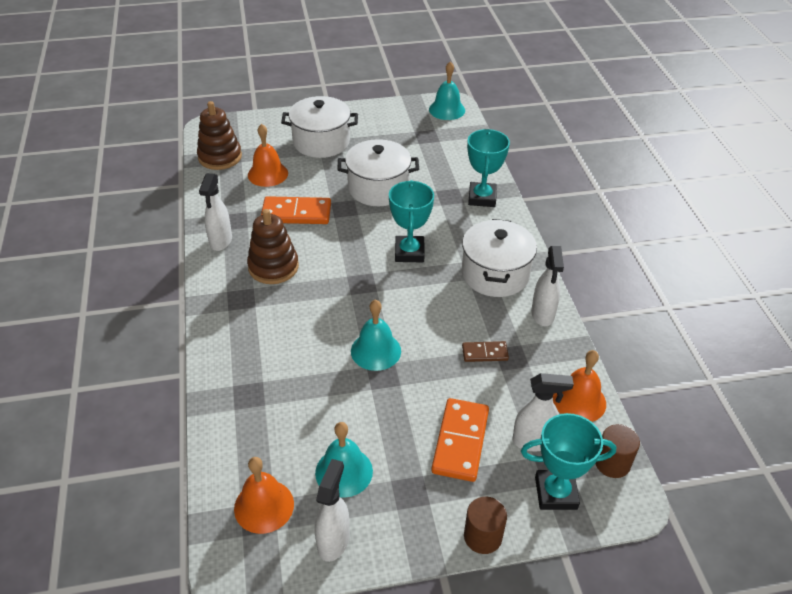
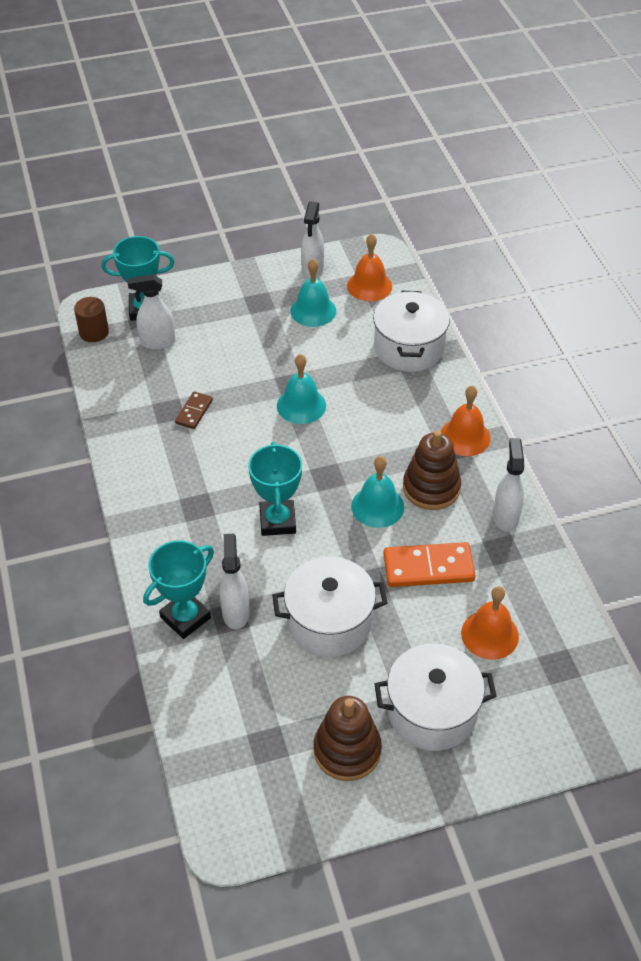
camera: 175 degrees right, 5 degrees up
(220, 157) = (571, 662): brown stacking toy -> brown stacking toy (347, 750)
(447, 109) = (236, 821): turquoise bell -> turquoise bell (377, 506)
(460, 441) = (219, 337): orange domino -> none
(482, 198) = (185, 617): turquoise trophy -> turquoise trophy turned 45 degrees clockwise
(482, 536) = (203, 281): brown cylinder -> none
(485, 353) = (194, 412): brown domino -> brown domino turned 60 degrees counterclockwise
(495, 274) = (177, 501): white pot -> white pot (409, 348)
(542, 315) = (130, 456): white spray bottle -> white spray bottle (236, 612)
(579, 401) = (110, 376): orange bell -> orange bell (465, 437)

